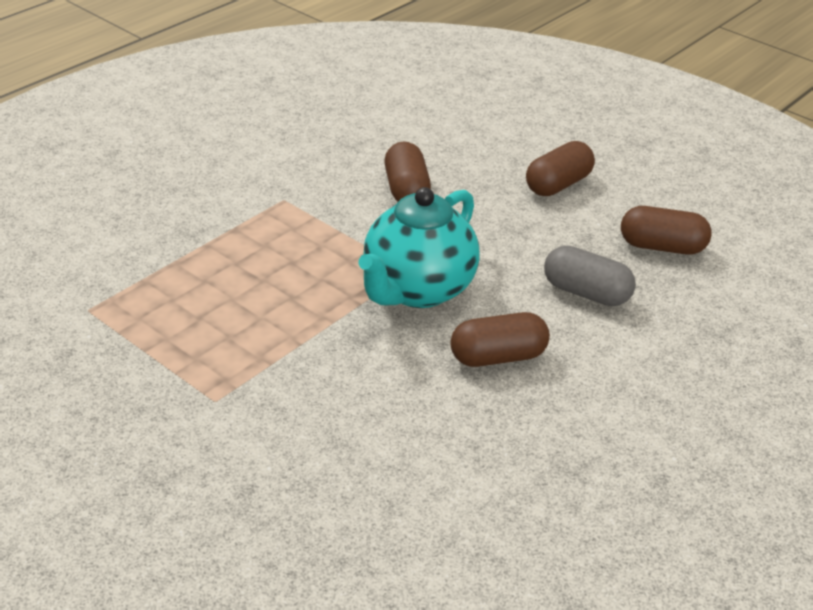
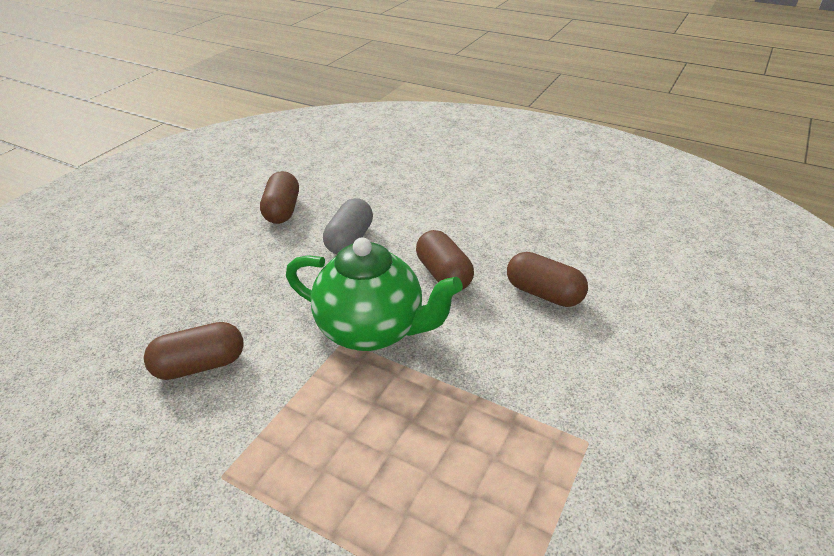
camera: 100 degrees left, 0 degrees up
(417, 290) = (372, 330): turquoise teapot -> green teapot
(558, 184) = (192, 266): brown capsule -> brown capsule (544, 293)

